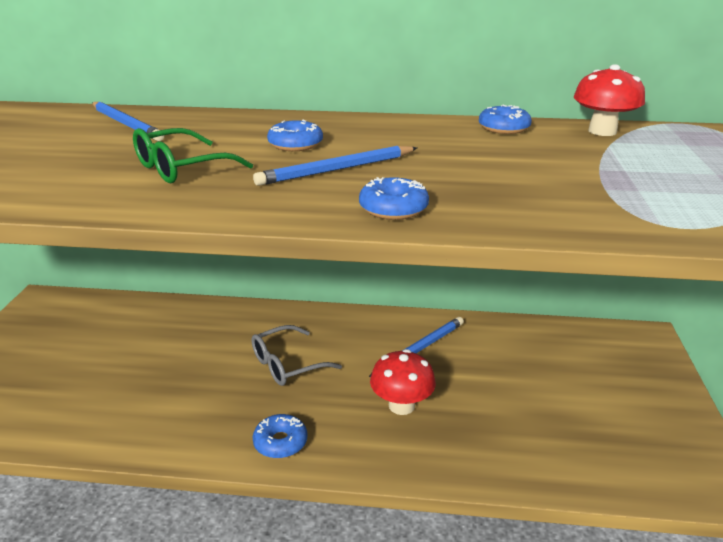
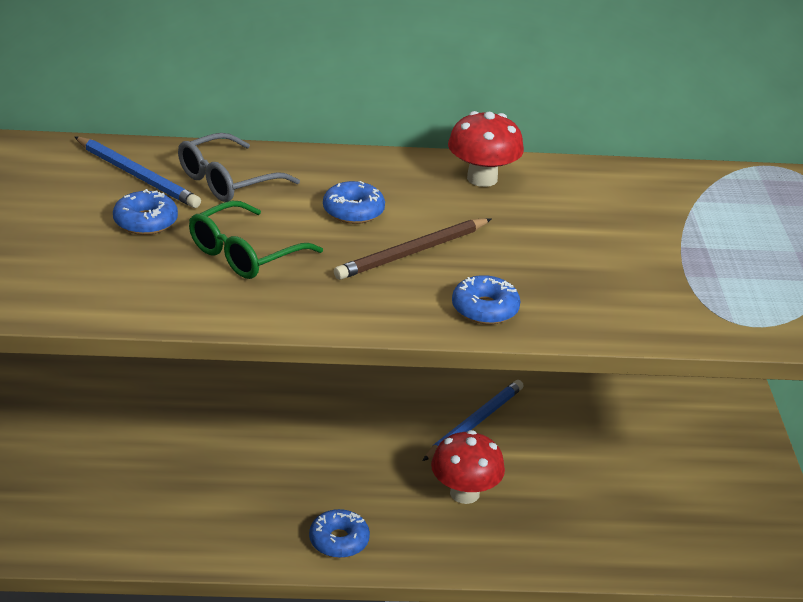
camera: 10 degrees left, 5 degrees up
(287, 364) = (321, 449): grey glasses -> grey glasses (227, 181)
(337, 170) = (412, 253): blue pencil -> brown pencil
(503, 128) = (578, 178): blue donut -> blue donut (145, 222)
(602, 131) = (686, 182): red mushroom -> red mushroom (482, 178)

